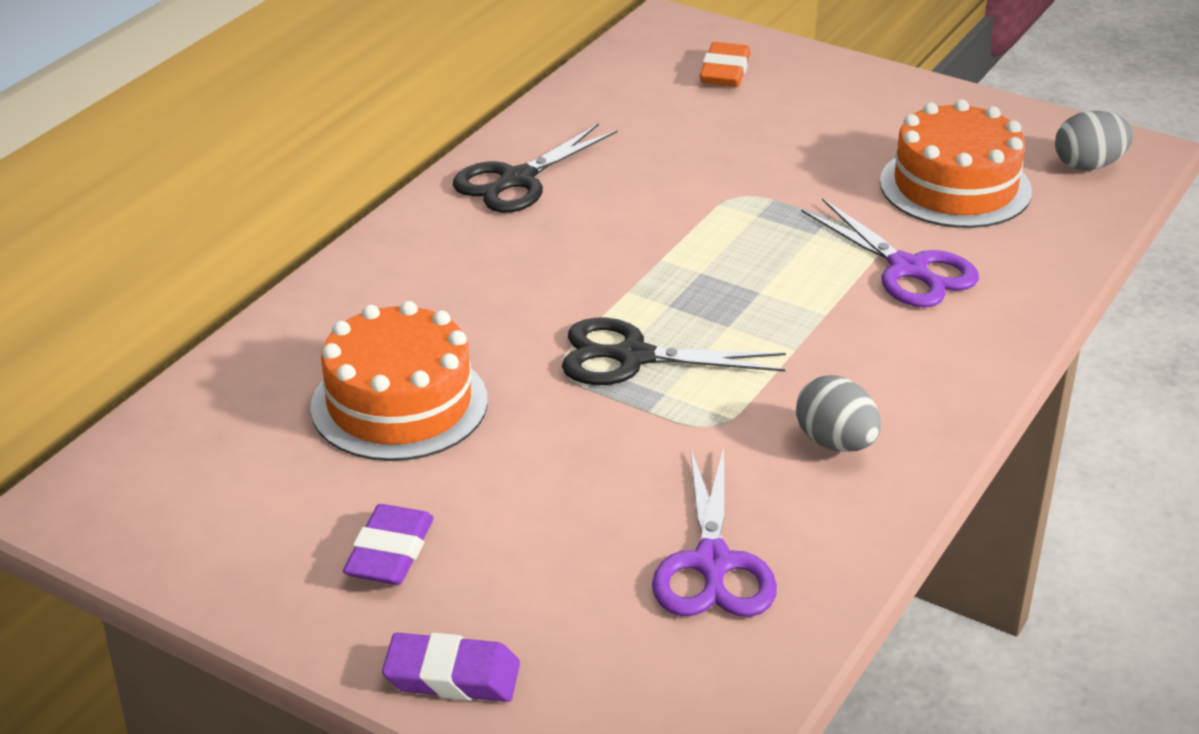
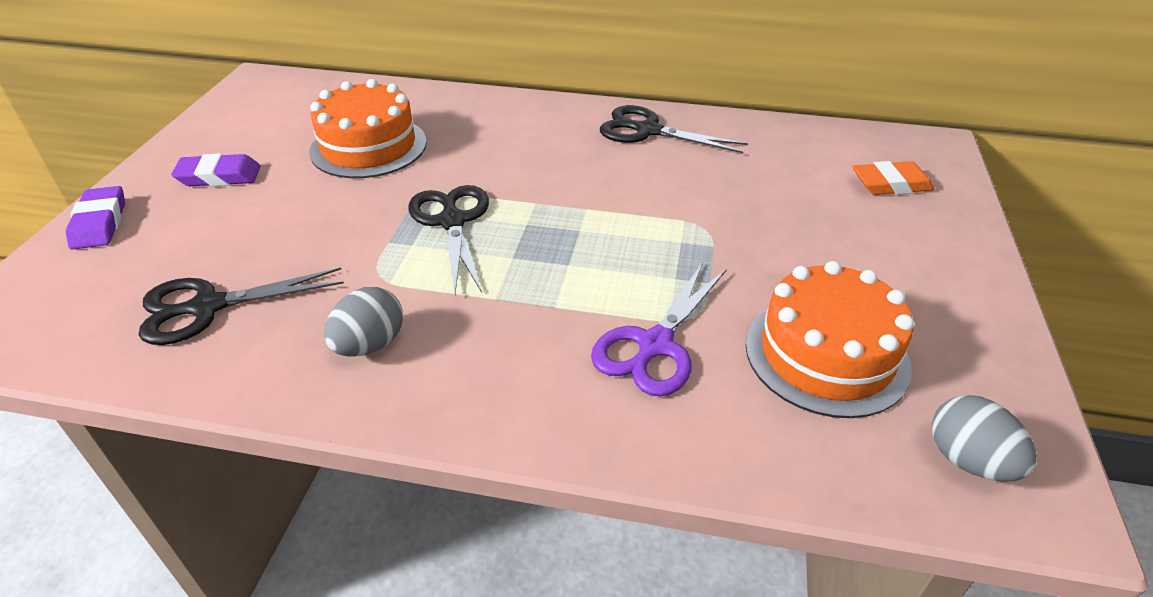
camera: 70 degrees right, 5 degrees up
(712, 564) = (207, 307): purple scissors -> black scissors

